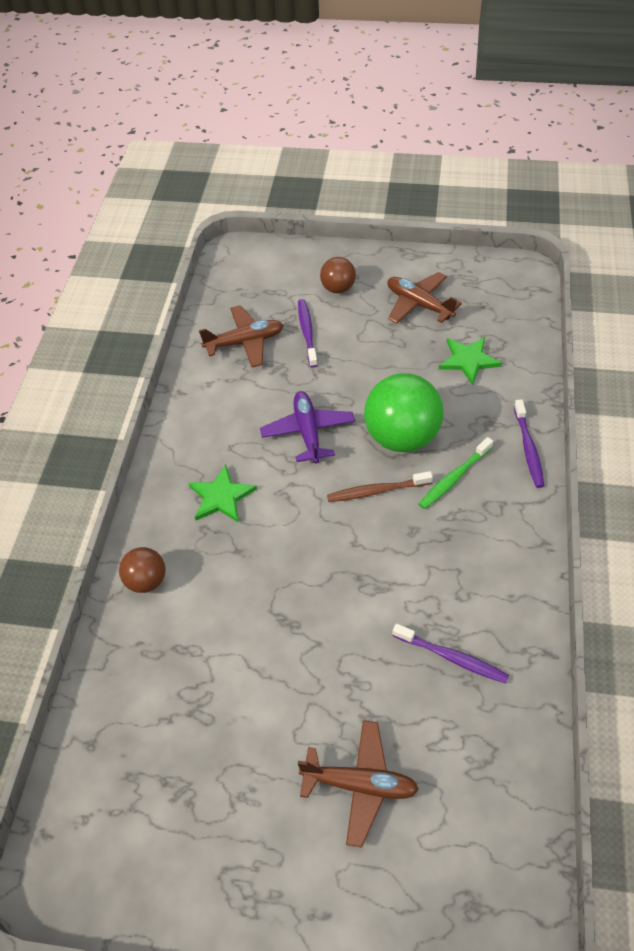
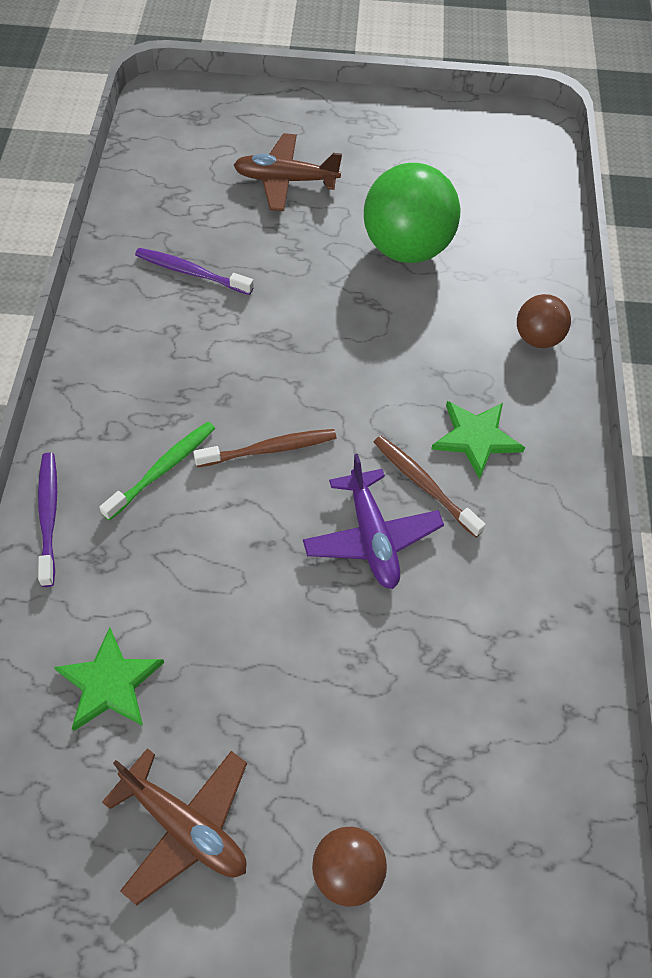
camera: 170 degrees right, 5 degrees up
(245, 342) = (505, 718): brown plane -> none
(266, 464) = (424, 484): none -> brown toothbrush
(307, 332) = (396, 745): purple toothbrush -> none
(402, 437) = (232, 531): green ball -> green ball (406, 248)

